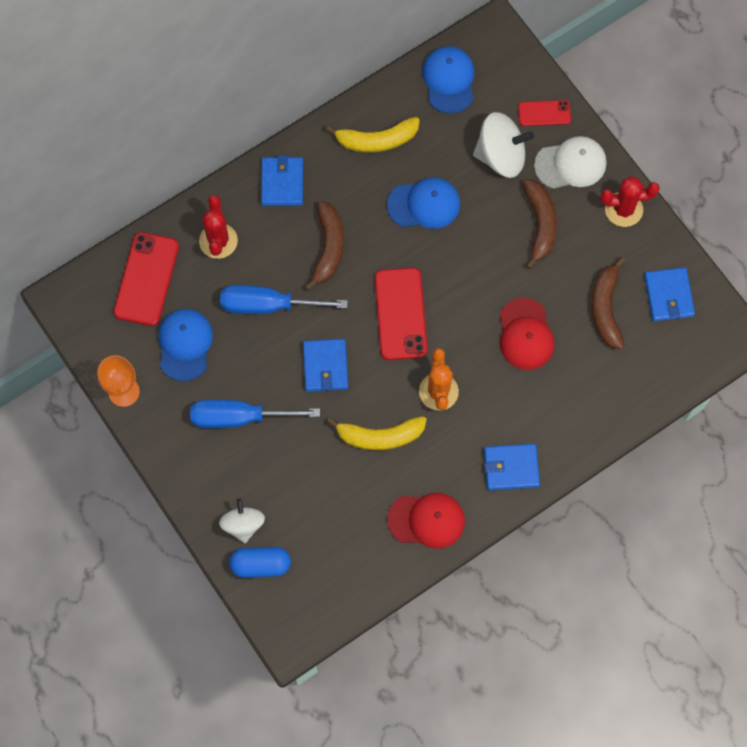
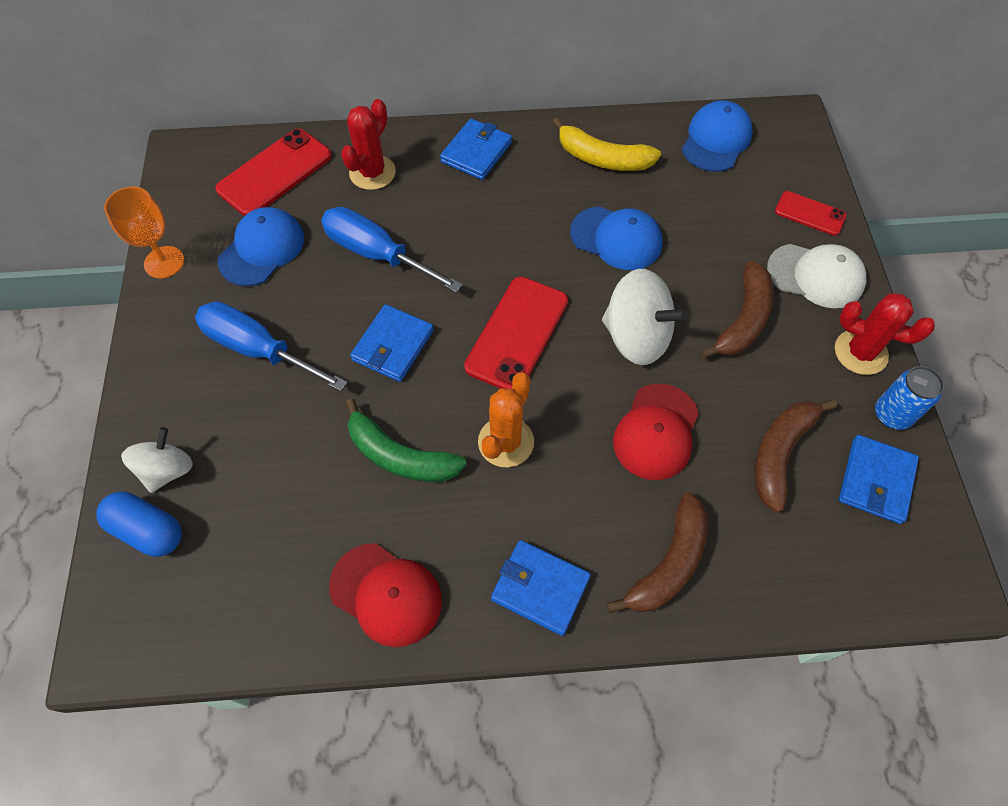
camera: 30 degrees right, 10 degrees down
(328, 247) = (481, 231): brown banana -> brown banana (669, 563)
(380, 436) = (400, 456): yellow banana -> green banana
(501, 156) = (734, 231): white spinning top -> white spinning top (636, 337)
(660, 245) = (892, 415): none -> blue can

